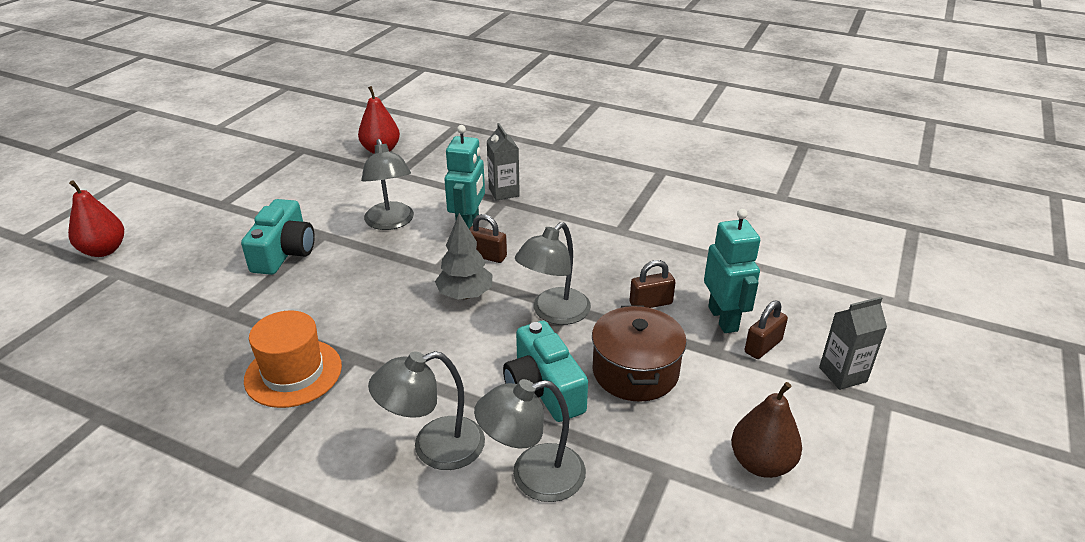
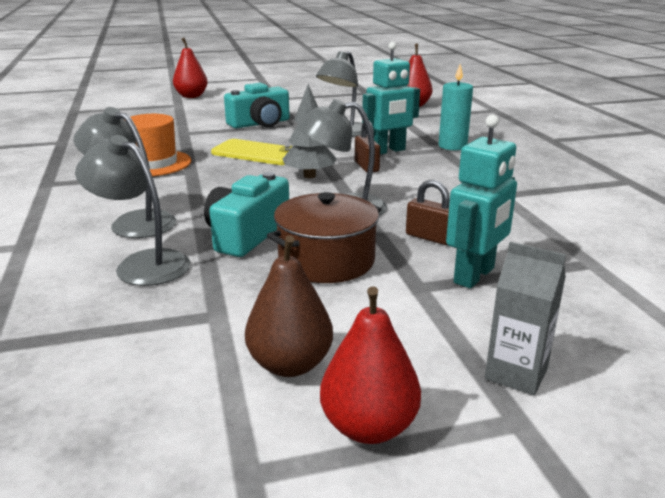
camera: 50 degrees right, 10 degrees down
(366, 295) = (256, 153): none -> yellow phone
(504, 192) = (452, 146): grey carton -> turquoise candle
(763, 346) = (472, 309): brown padlock -> none
(851, 463) = (368, 427): none -> red pear

